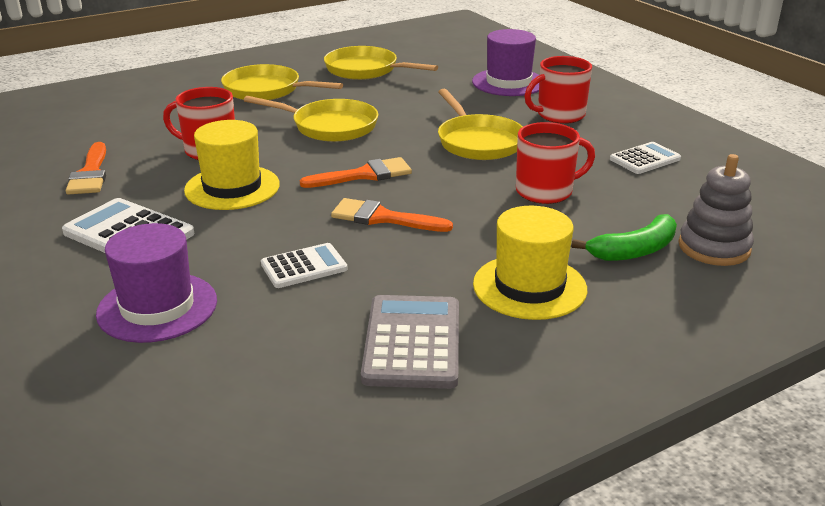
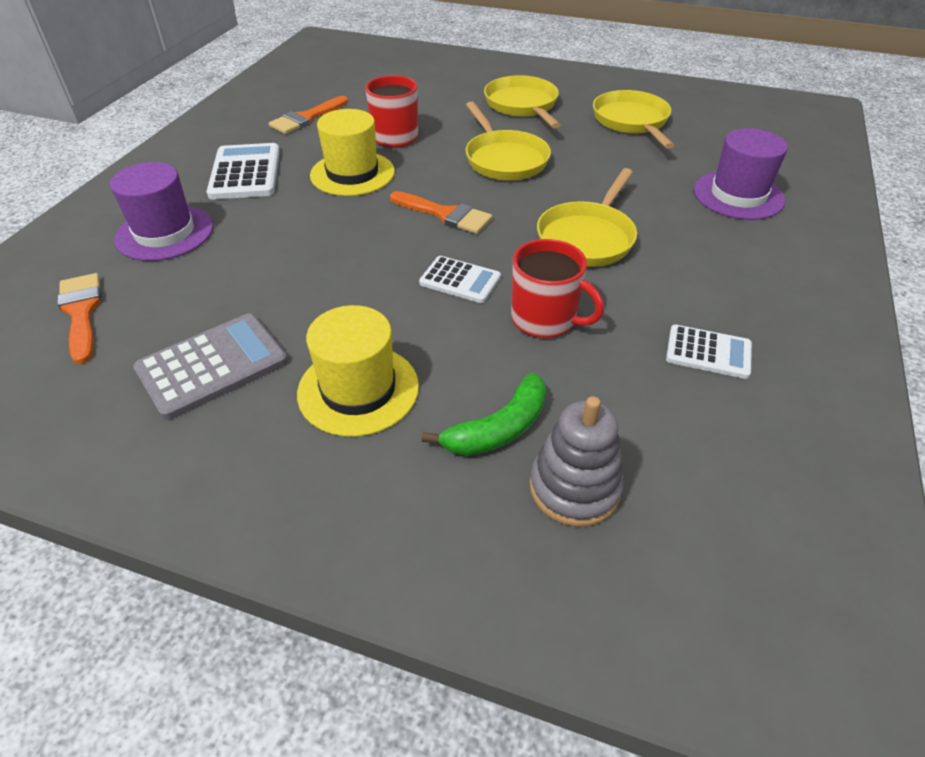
camera: 50 degrees right, 15 degrees up
(304, 267) = (273, 261): white calculator -> white calculator (460, 280)
(383, 218) = (386, 258): orange brush -> orange brush (81, 312)
(559, 115) = (718, 255): red mug -> none
(634, 250) = (499, 428): green banana -> green banana turned 60 degrees counterclockwise

